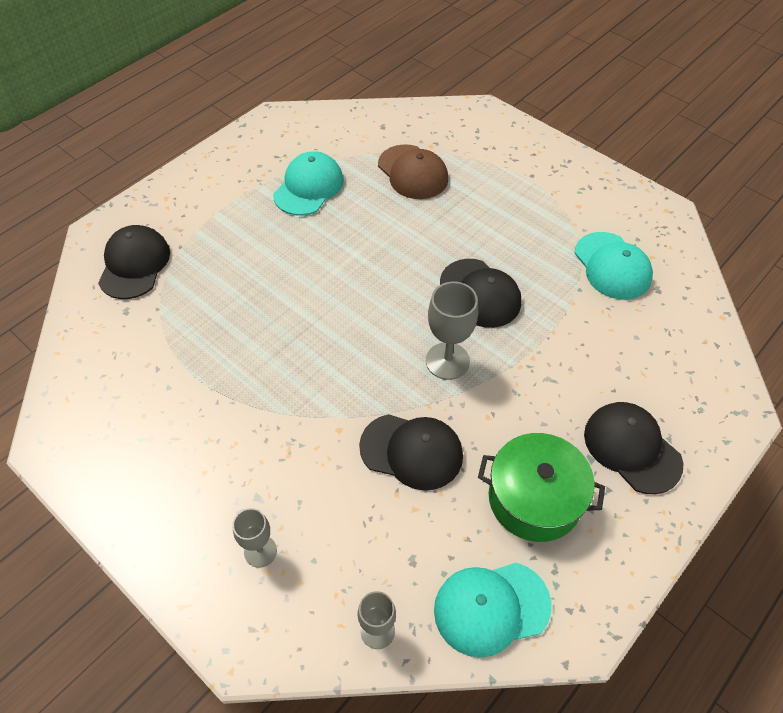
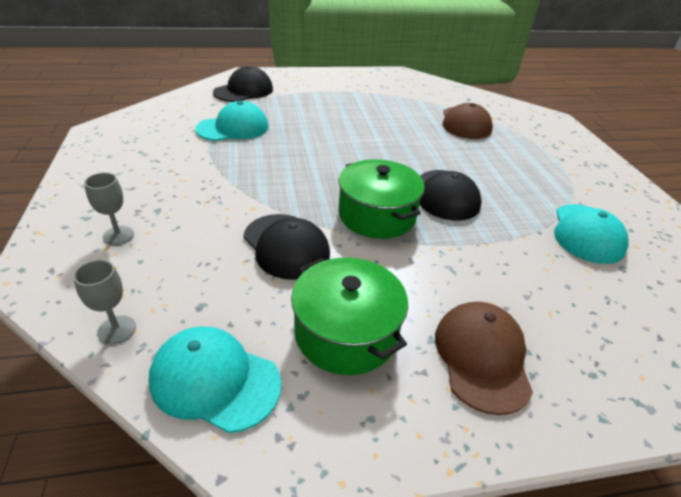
camera: 35 degrees right, 15 degrees down
(308, 187) = (385, 103): turquoise cap -> turquoise cap (233, 128)
(447, 361) = (376, 215): grey goblet -> green pot
(632, 448) = (482, 357): black cap -> brown cap

